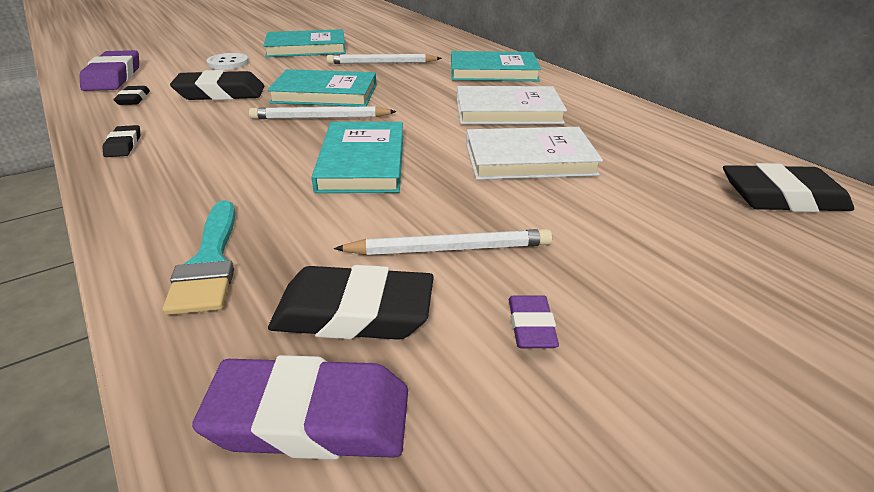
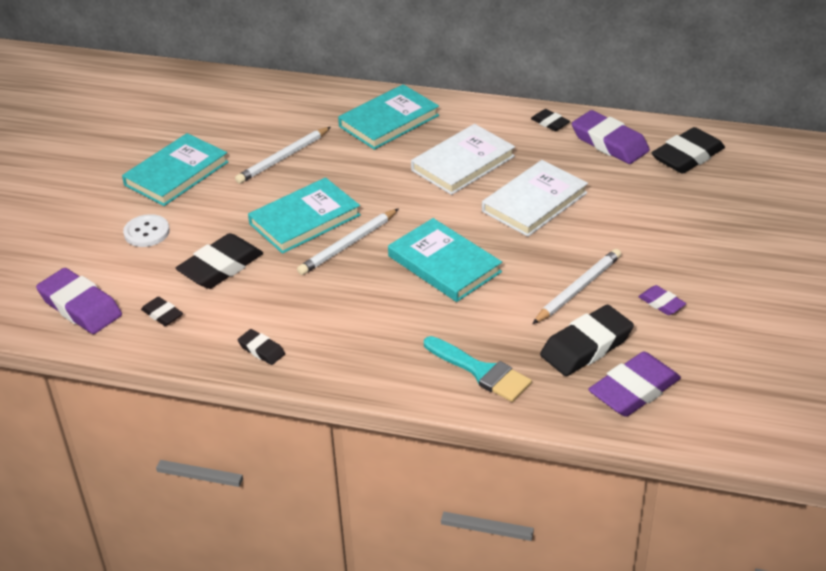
camera: 40 degrees left, 5 degrees up
(638, 117) = (550, 123): none -> black eraser
(686, 151) = (609, 143): none -> purple eraser

